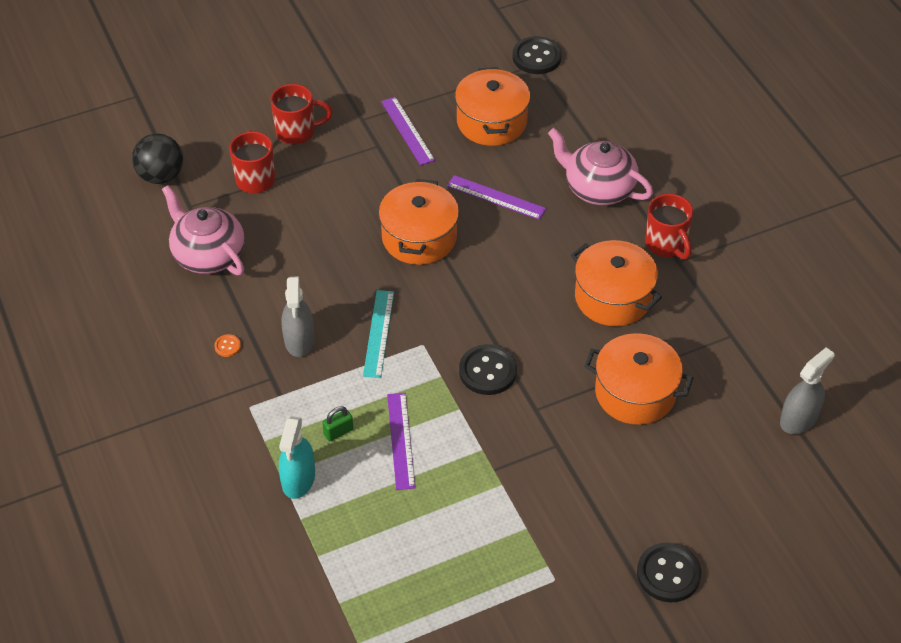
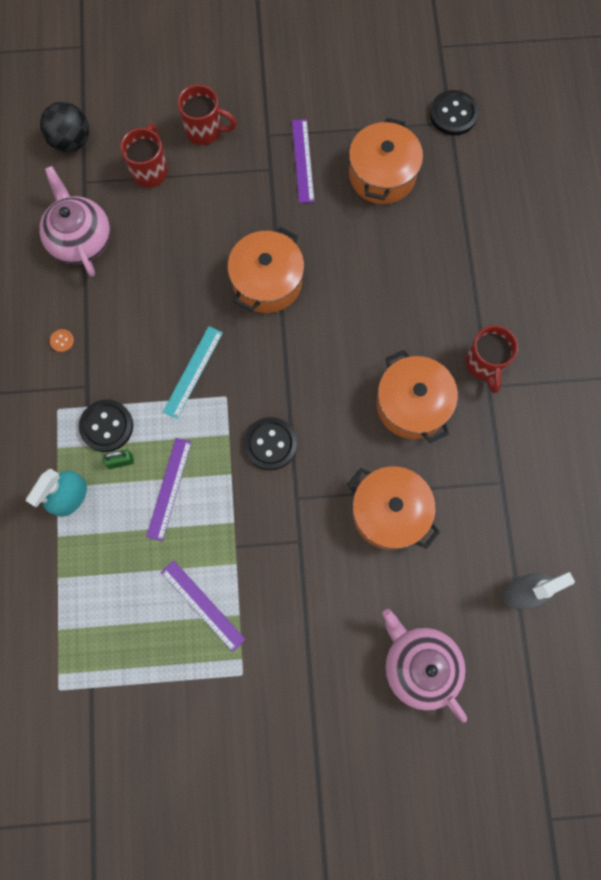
camera: 20 degrees right, 25 degrees up
(299, 340) = (124, 355): grey spray bottle -> none
(496, 197) = (352, 261): purple ruler -> purple ruler (202, 605)
(598, 188) = (448, 281): pink teapot -> pink teapot (419, 664)
(668, 574) = (340, 706): black button -> black button (106, 426)

